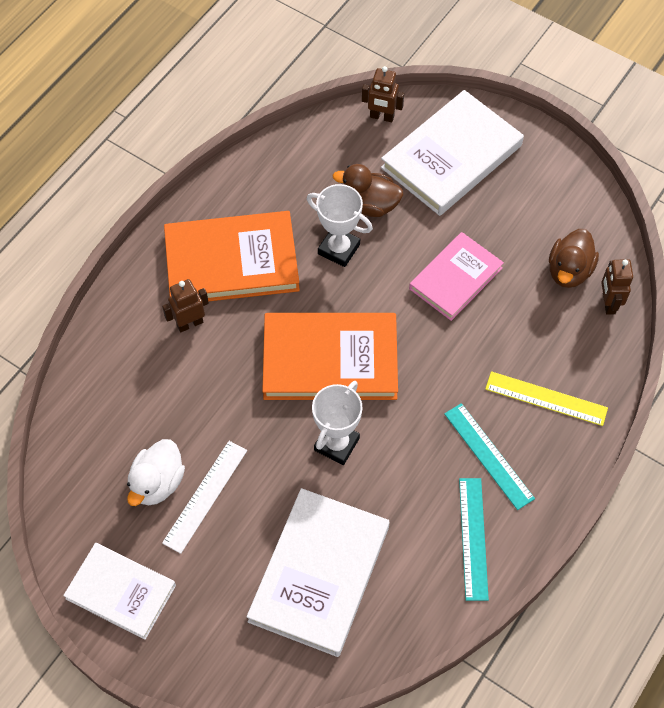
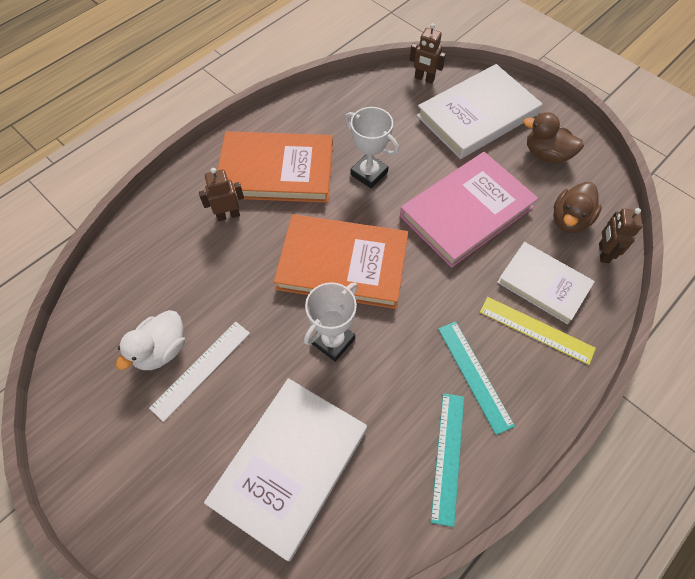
camera: 10 degrees right, 0 degrees up
(121, 592) = (97, 450): white book -> white book (543, 284)
(370, 205) = (402, 142): brown duck -> brown duck (546, 154)
(455, 278) = (466, 211): pink book -> pink book, size x1.57

